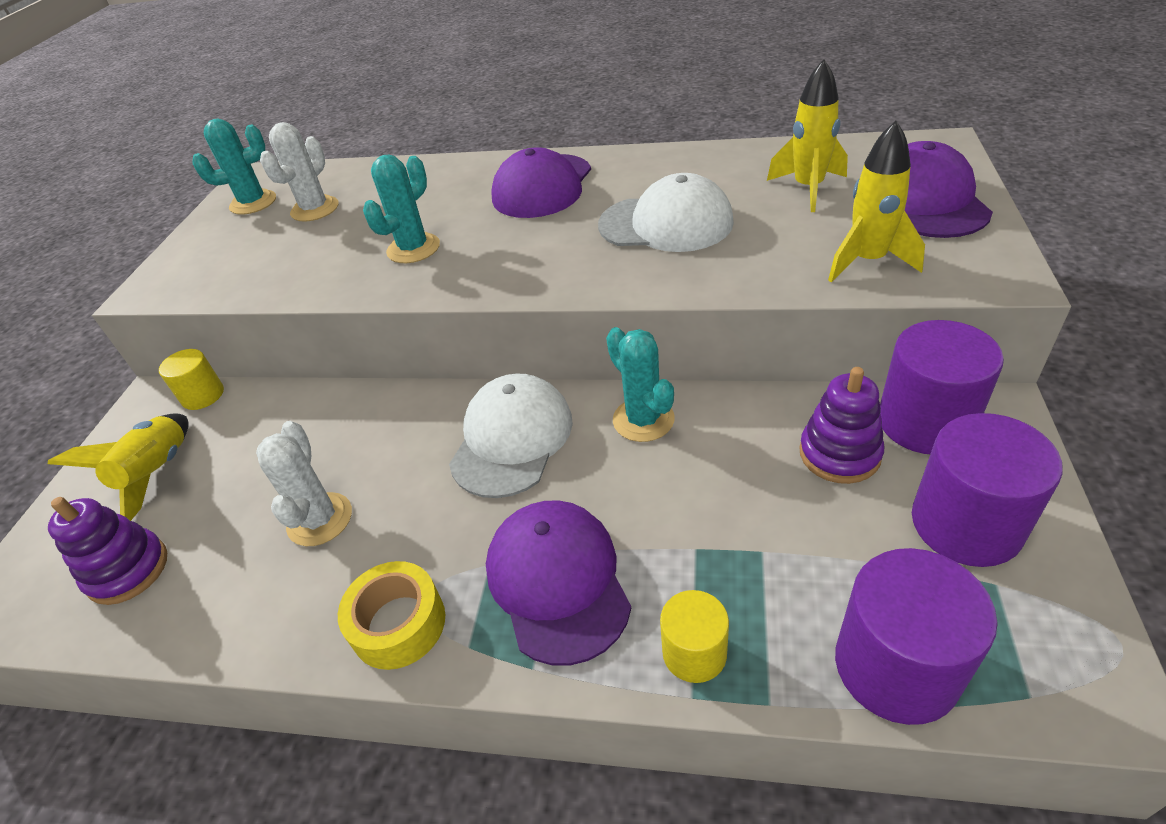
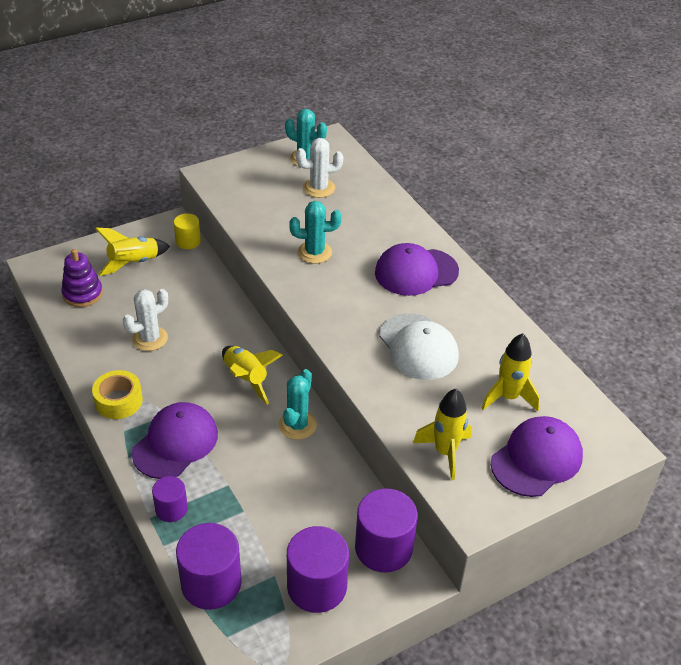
camera: 45 degrees right, 0 degrees up
(512, 439) = (246, 379): white cap -> yellow rocket
(694, 652) = (171, 509): yellow cylinder -> purple cylinder
(839, 454) = (331, 518): purple stacking toy -> none

